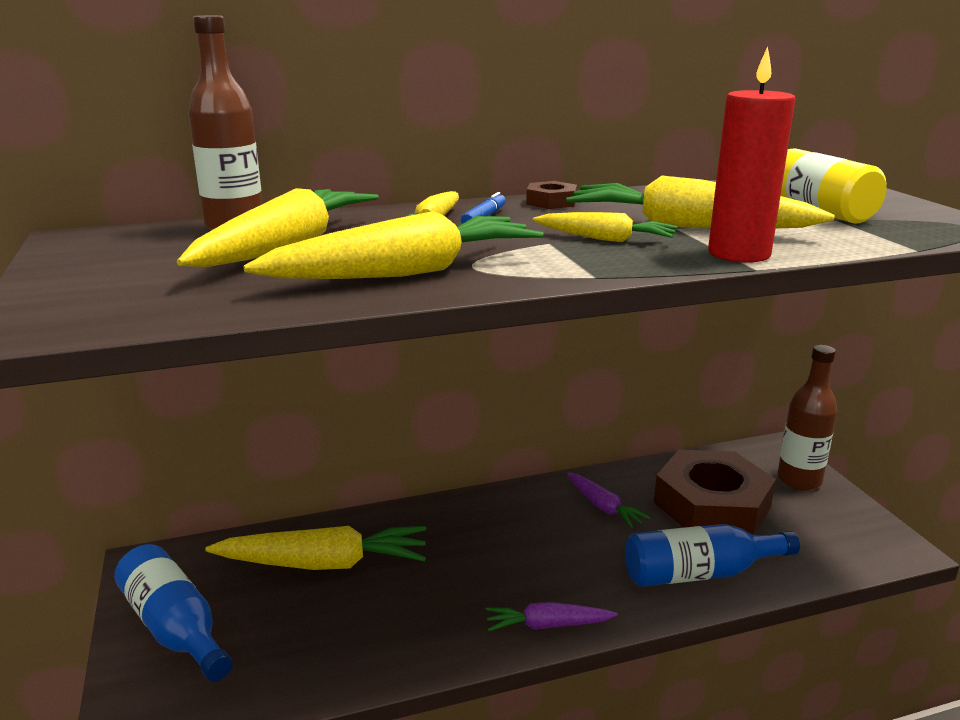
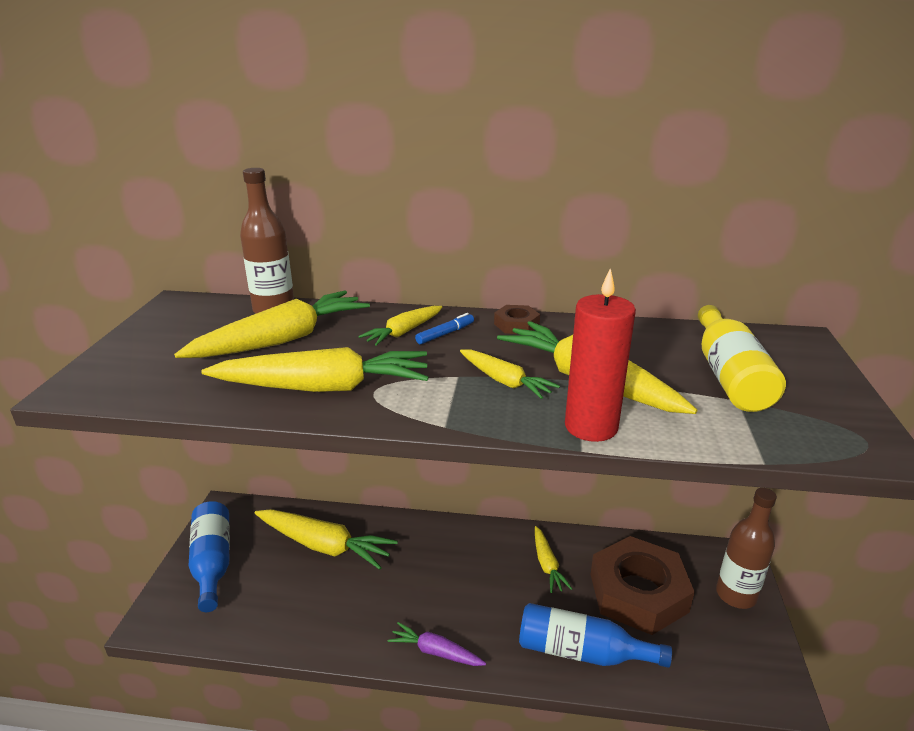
camera: 25 degrees right, 5 degrees up
(603, 507) = (547, 565): purple carrot -> yellow carrot

